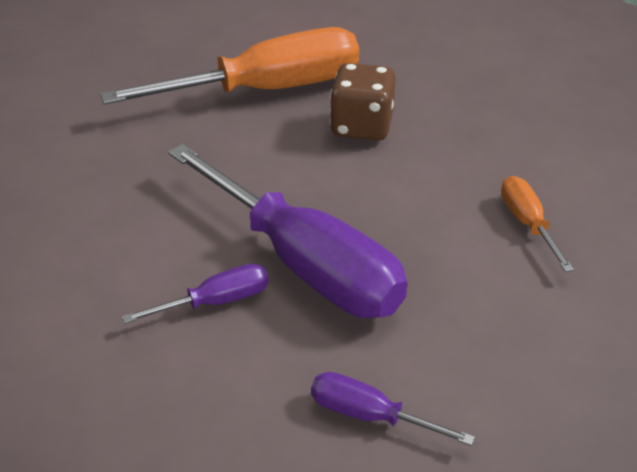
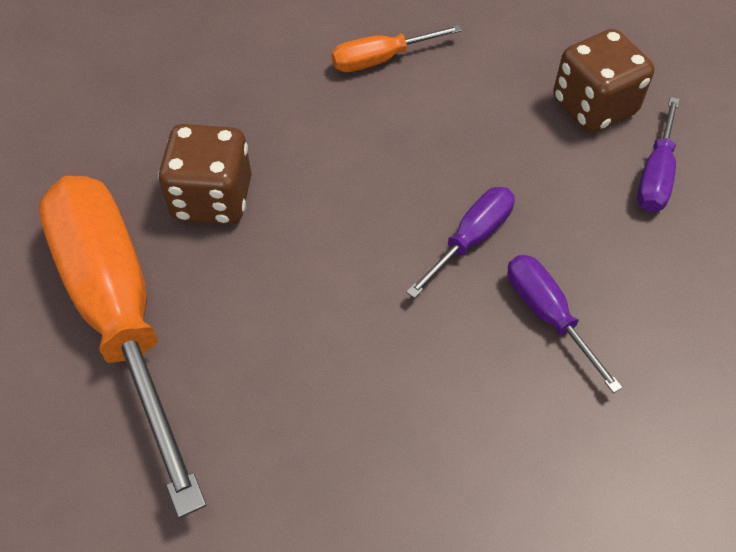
camera: 95 degrees left, 15 degrees up
(303, 263) = (470, 240): purple screwdriver -> purple screwdriver, size x0.44
(471, 379) = (593, 107): none -> brown dice

